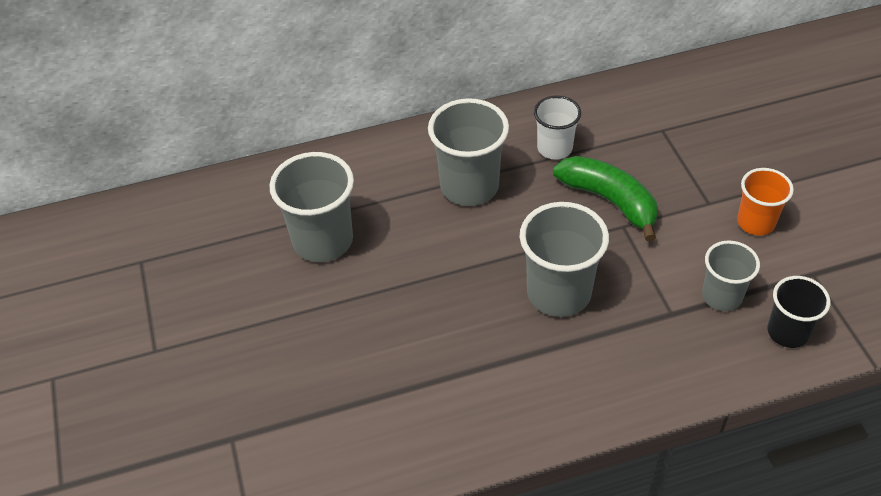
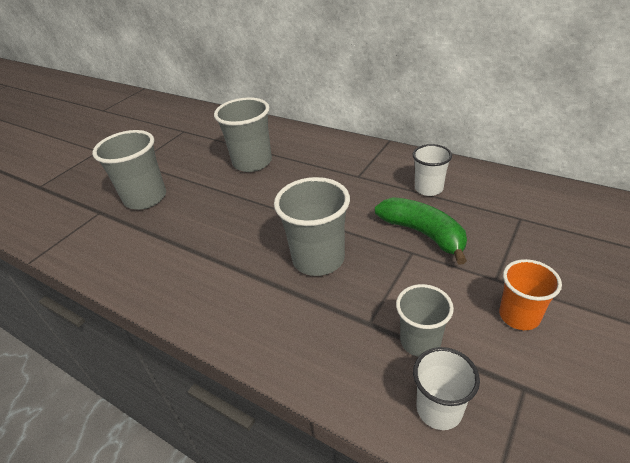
camera: 50 degrees right, 10 degrees down
(469, 186) = (352, 179): grey cup -> grey cup (145, 198)
(609, 201) = (423, 233): green banana -> green banana turned 45 degrees counterclockwise
(787, 332) = (439, 409): black cup -> white cup

